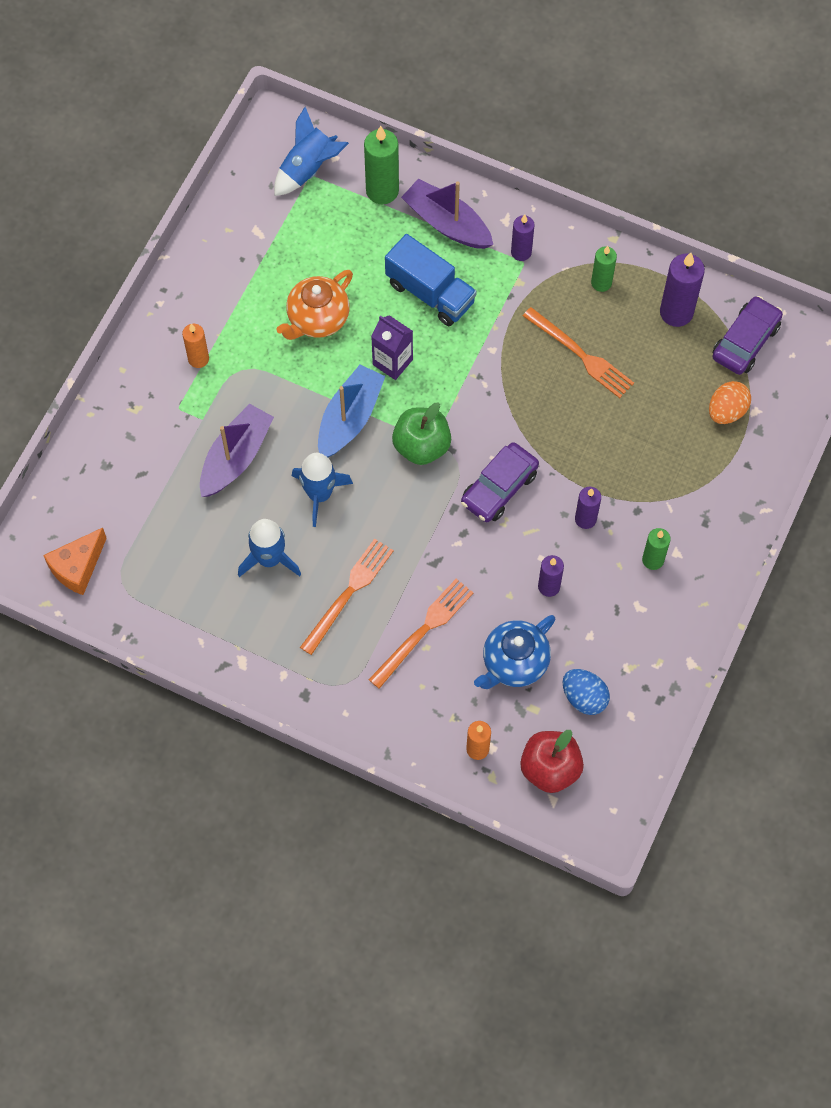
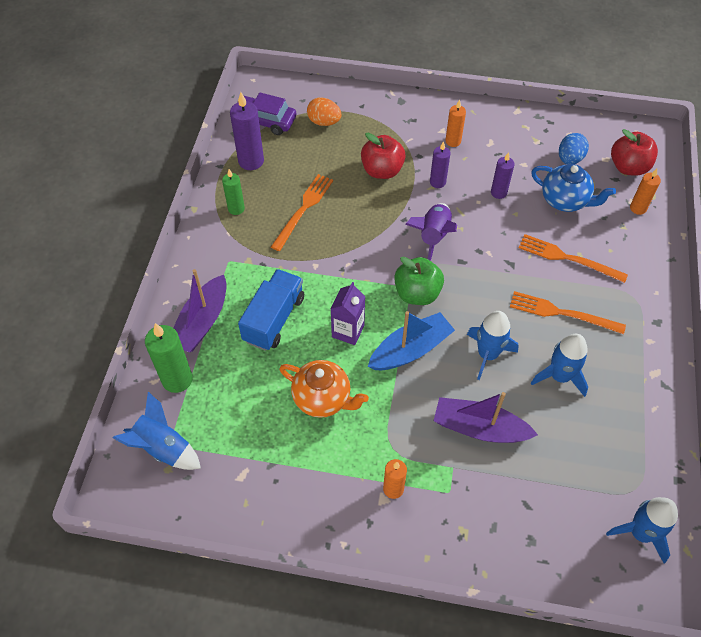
camera: 105 degrees left, 10 degrees down
(77, 567) = (640, 533): orange cheese -> blue rocket
(349, 418) = (410, 350): blue boat -> blue boat turned 135 degrees clockwise
(499, 488) = (433, 237): purple car -> purple rocket
(521, 252) = (219, 264): purple candle -> none
(622, 459) = (382, 170): none -> red apple
(653, 560) = (453, 141): green candle -> orange candle

